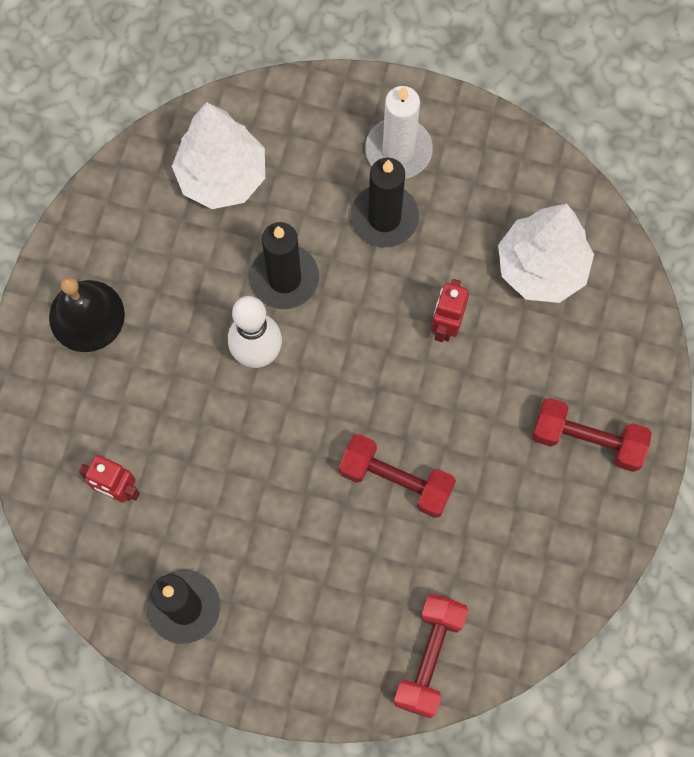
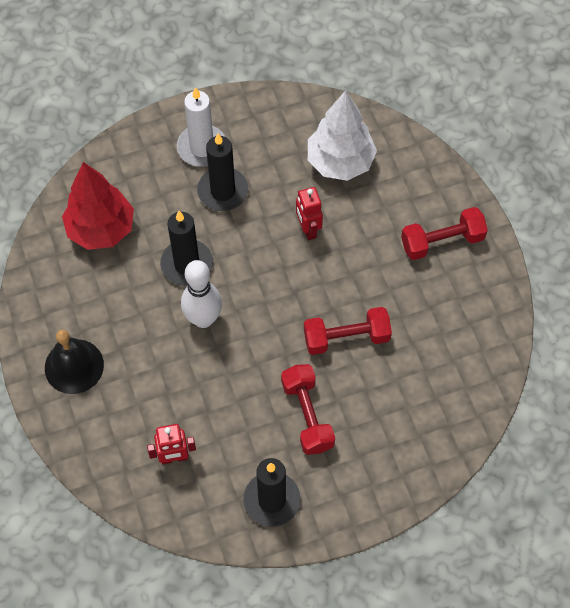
camera: 35 degrees left, 10 degrees down
(222, 177) = (101, 229): white tree -> red tree
(429, 657) = (445, 427): red dumbbell -> red dumbbell (307, 415)

